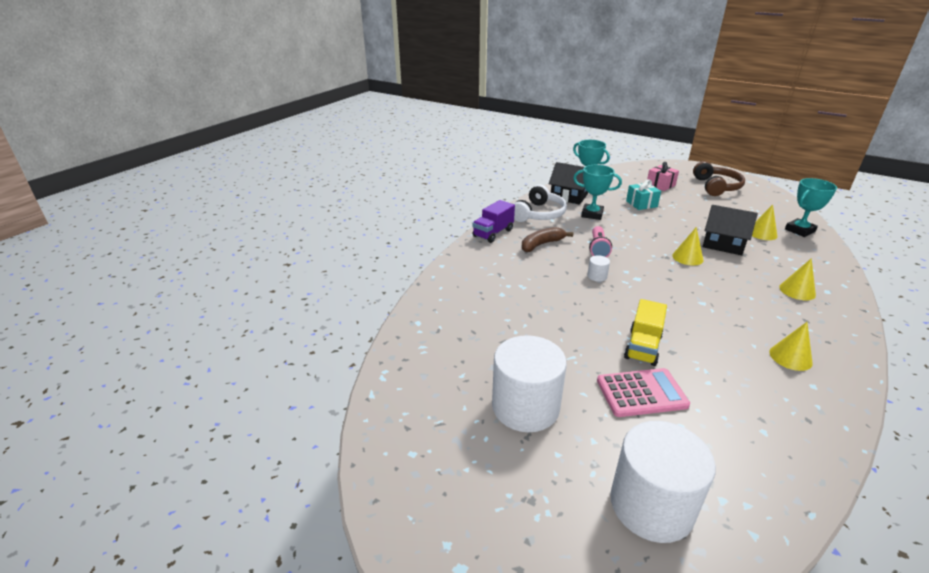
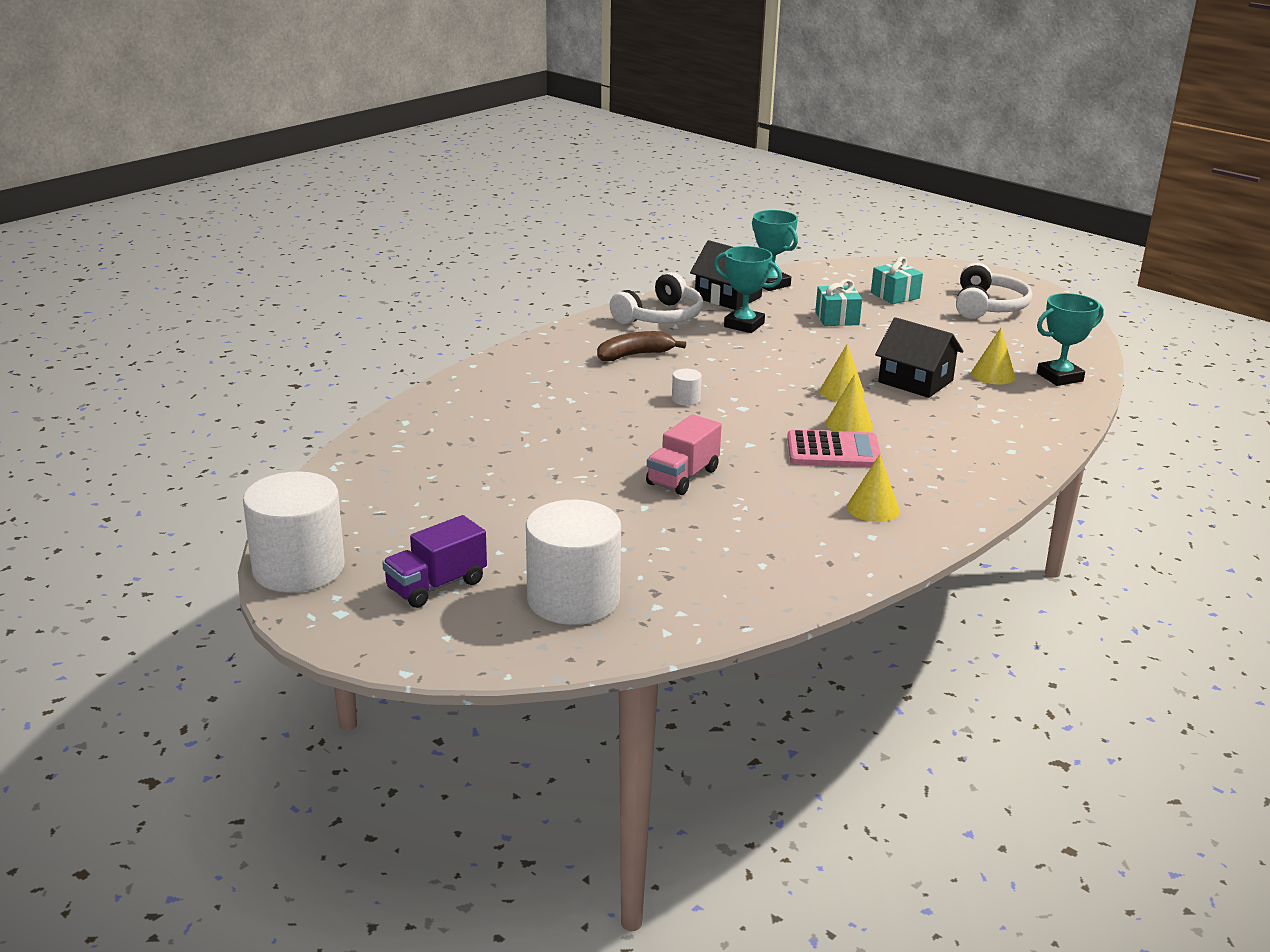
camera: 10 degrees right, 5 degrees down
(493, 233) = (572, 334): purple truck -> purple truck (436, 586)
(525, 407) = (489, 511): white cylinder -> white cylinder (298, 569)
(598, 249) = (715, 368): pink flashlight -> none
(641, 393) = (642, 516): pink calculator -> pink calculator (833, 451)
(643, 347) = (683, 477): yellow truck -> pink truck
(660, 185) = (895, 295): pink gift -> turquoise gift
(716, 187) = (988, 306): brown headphones -> white headphones
(797, 291) = (966, 445): yellow cone -> yellow cone (849, 424)

